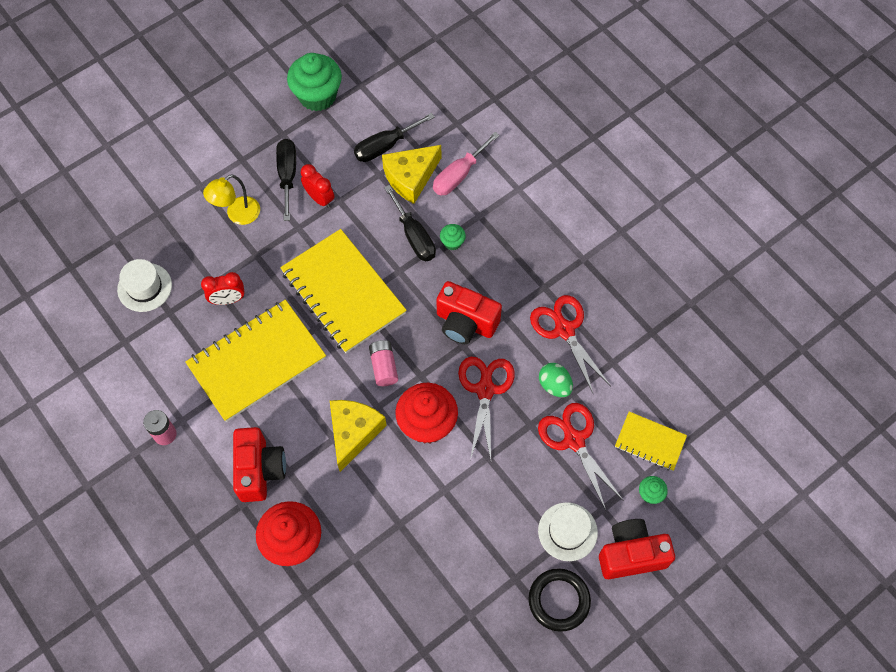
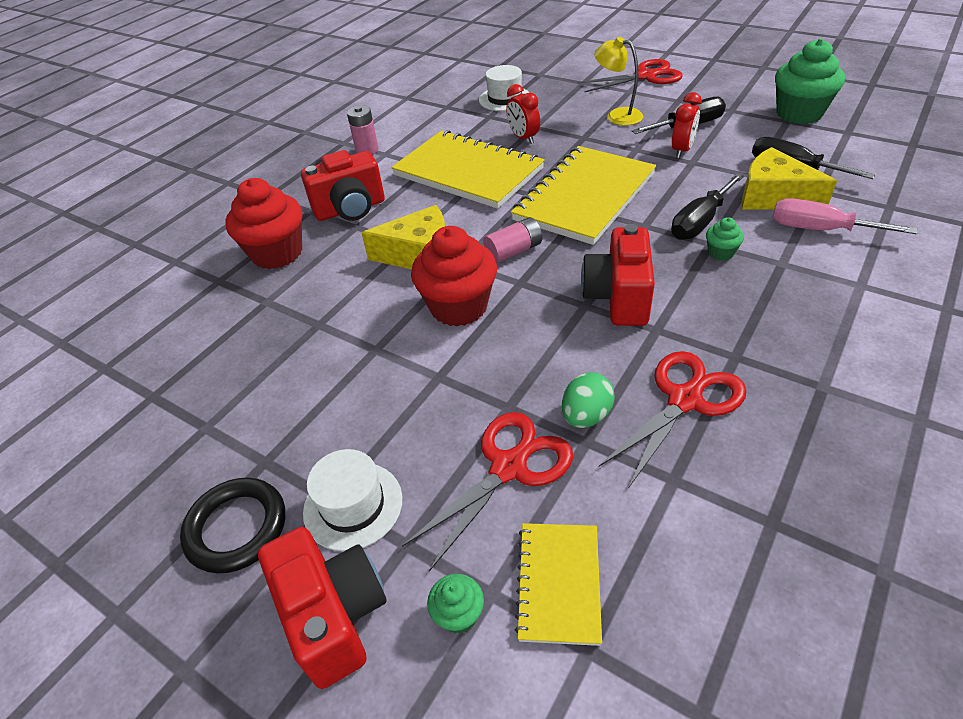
camera: 75 degrees right, 20 degrees down
(485, 390) = (534, 344): red scissors -> red scissors (645, 76)

